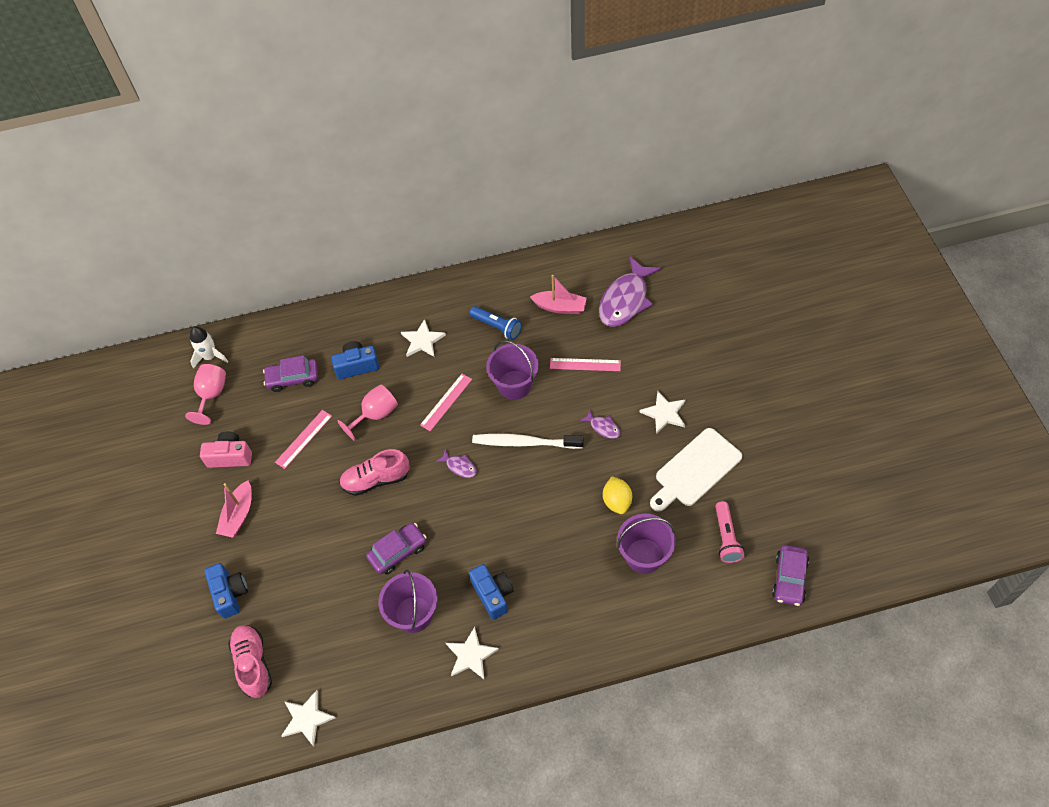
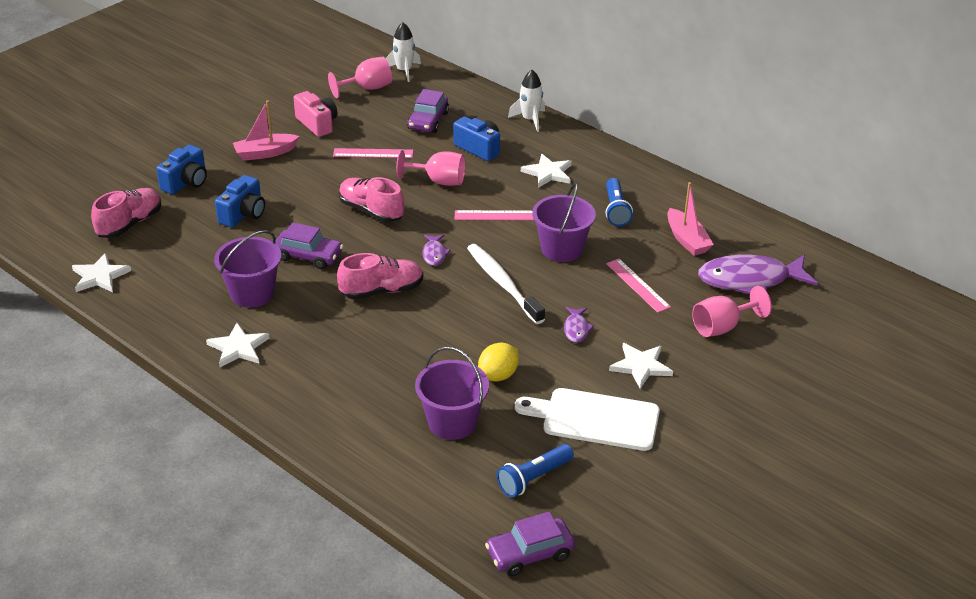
camera: 50 degrees right, 20 degrees down
(293, 378) = (428, 121): purple car -> purple car turned 120 degrees counterclockwise
(348, 313) = (530, 120): none -> white rocket
(476, 524) = (382, 291): none -> pink shoe
(493, 594) = (315, 334): blue camera -> blue camera (243, 214)
(659, 345) = (722, 327): none -> pink goblet
(726, 537) = (534, 478): pink flashlight -> blue flashlight

